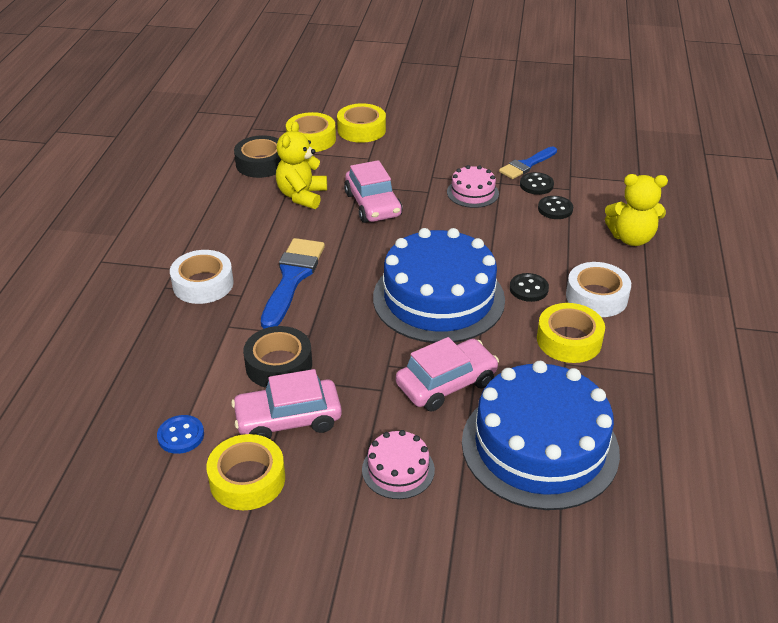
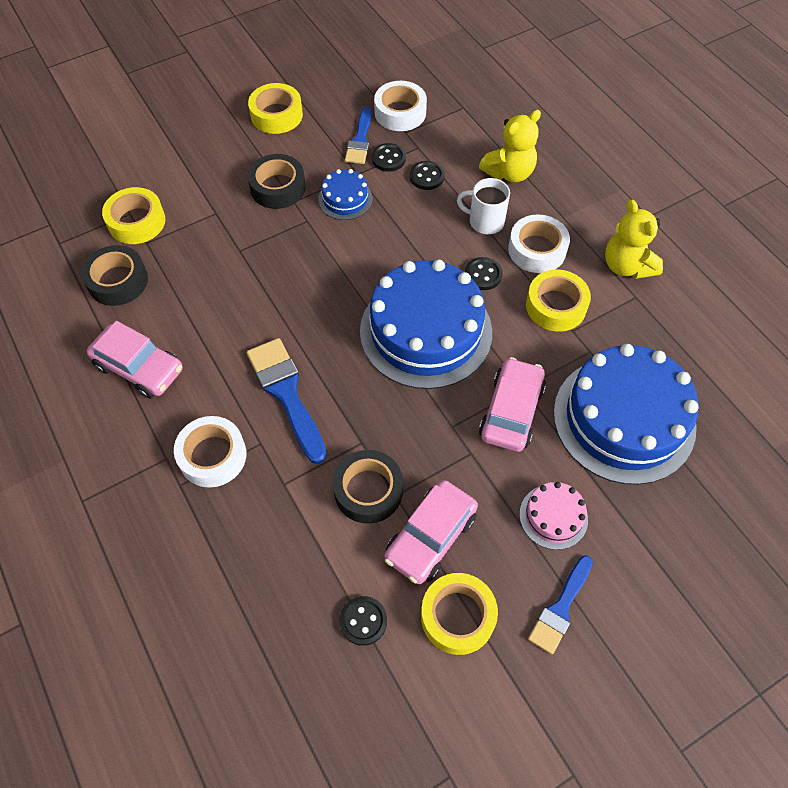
camera: 40 degrees left, 20 degrees up
(181, 436) = (363, 621): blue button -> black button
(302, 196) = (199, 296): yellow teddy bear -> yellow teddy bear (626, 266)
(330, 530) = (560, 608): none -> blue brush
(361, 130) = (174, 182): yellow tape -> yellow tape (276, 115)
(373, 205) = (274, 266): pink car -> pink car (139, 368)
(430, 164) = (278, 187): none -> black tape
(472, 193) = (345, 199): pink cake -> blue cake
(571, 258) = (485, 221): none -> white mug
(580, 162) = (400, 112): none -> white tape

